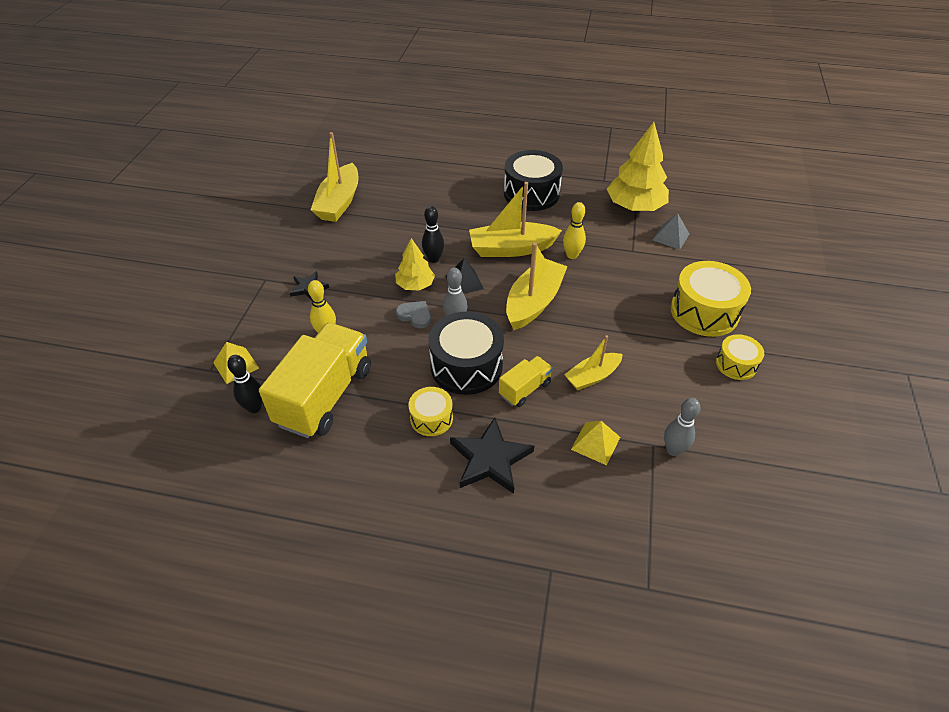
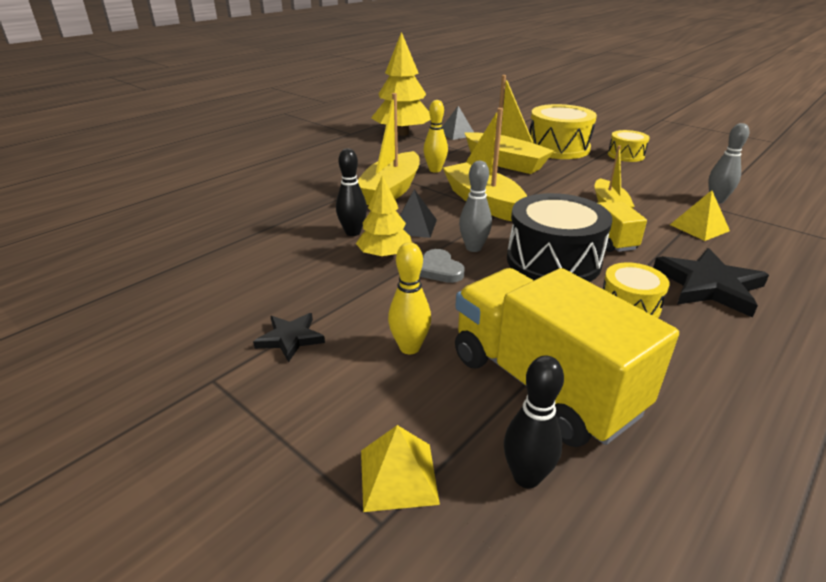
camera: 60 degrees left, 15 degrees down
(339, 202) = (143, 265): yellow boat -> yellow boat (505, 163)
(415, 315) = (439, 269): grey heart -> grey heart turned 90 degrees counterclockwise
(531, 193) = (321, 161): black drum -> none

